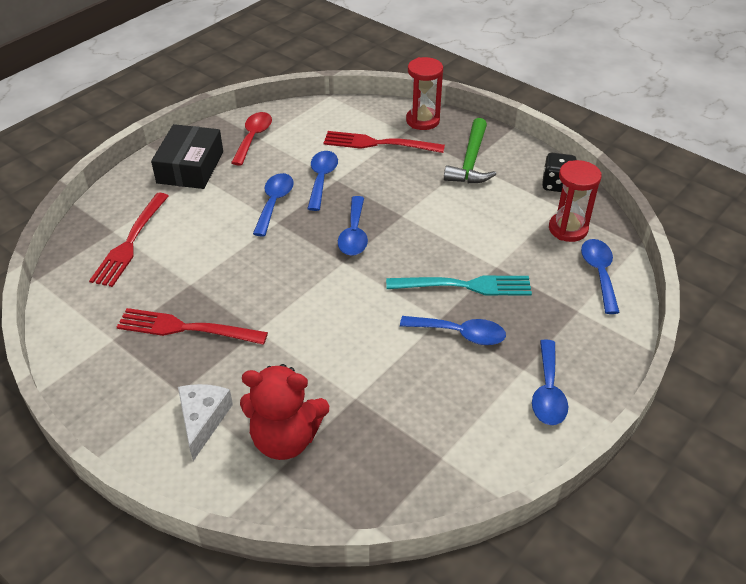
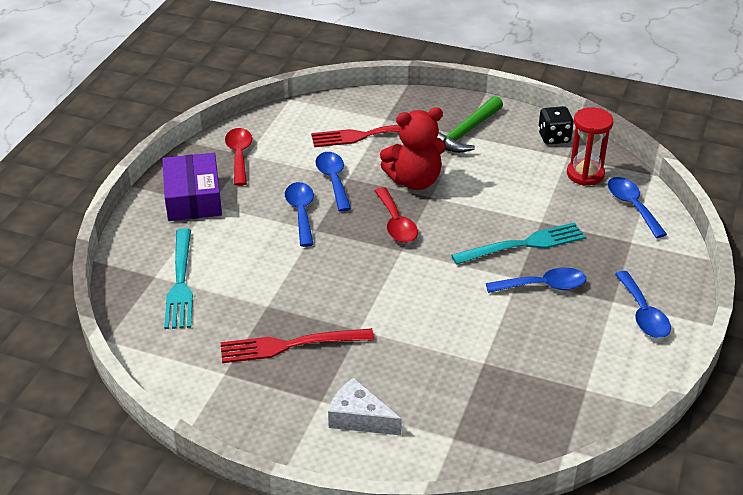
camera: 20 degrees left, 5 degrees down
(130, 242) = (180, 283): red fork -> turquoise fork
(190, 167) = (193, 198): black box -> purple box
(203, 420) = (359, 418): white cheese -> white cheese turned 45 degrees counterclockwise
(285, 439) = (444, 412): red teddy bear -> red teddy bear (414, 181)
(354, 234) = (396, 223): blue spoon -> red spoon
(422, 120) = (397, 104): red hourglass -> none
(471, 161) = (465, 133): green hammer -> green hammer turned 45 degrees clockwise

